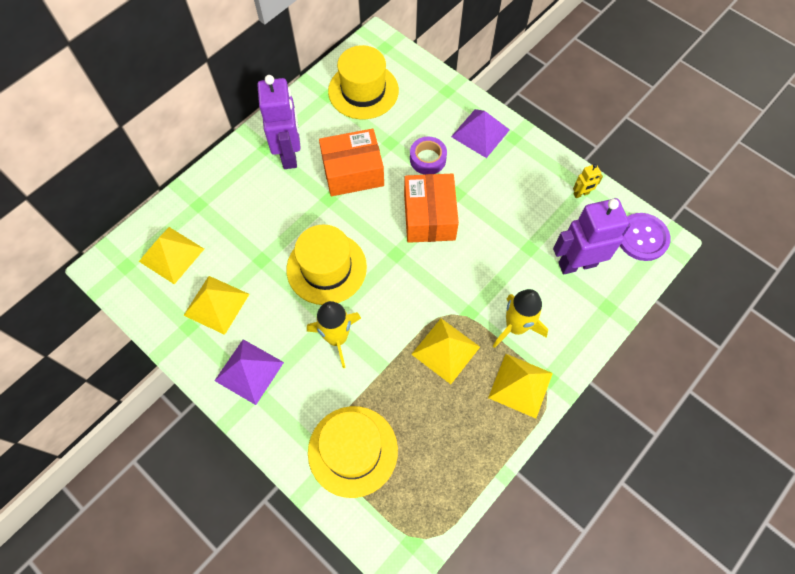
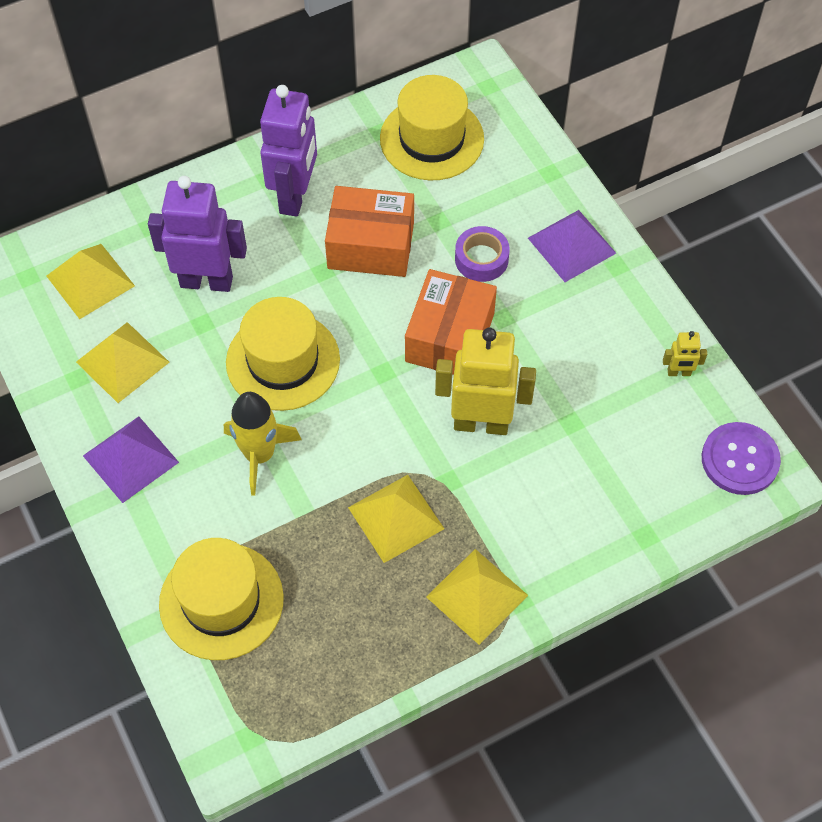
camera: 20 degrees right, 5 degrees down
(473, 267) = (481, 423): none -> yellow robot
(516, 327) = (504, 519): yellow rocket -> none
(577, 264) = (628, 465): purple robot -> purple robot (206, 281)

